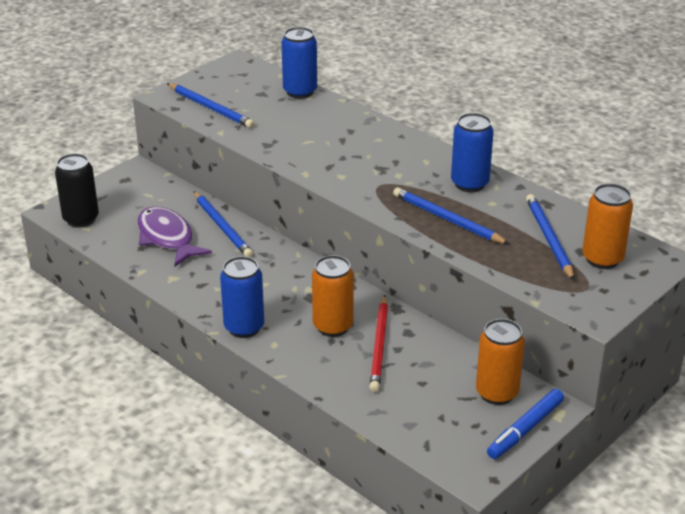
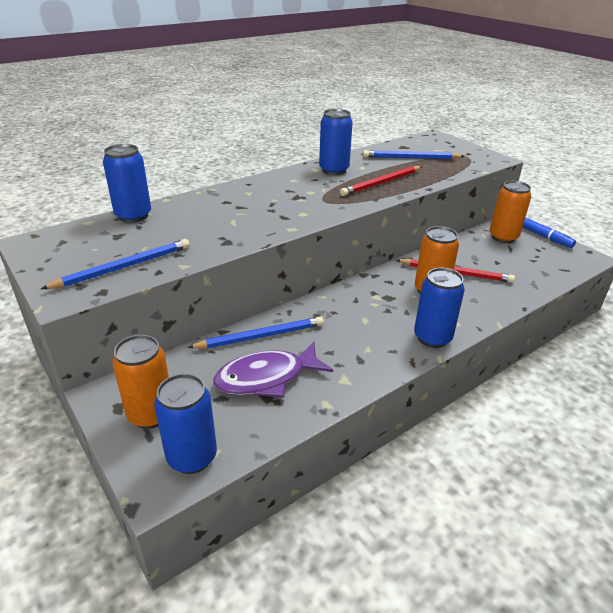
camera: 80 degrees left, 0 degrees up
(81, 219) = (192, 457): black can -> blue can
(447, 219) = (381, 183): blue pencil -> red pencil
(602, 259) = (434, 148): orange can -> orange can (151, 414)

